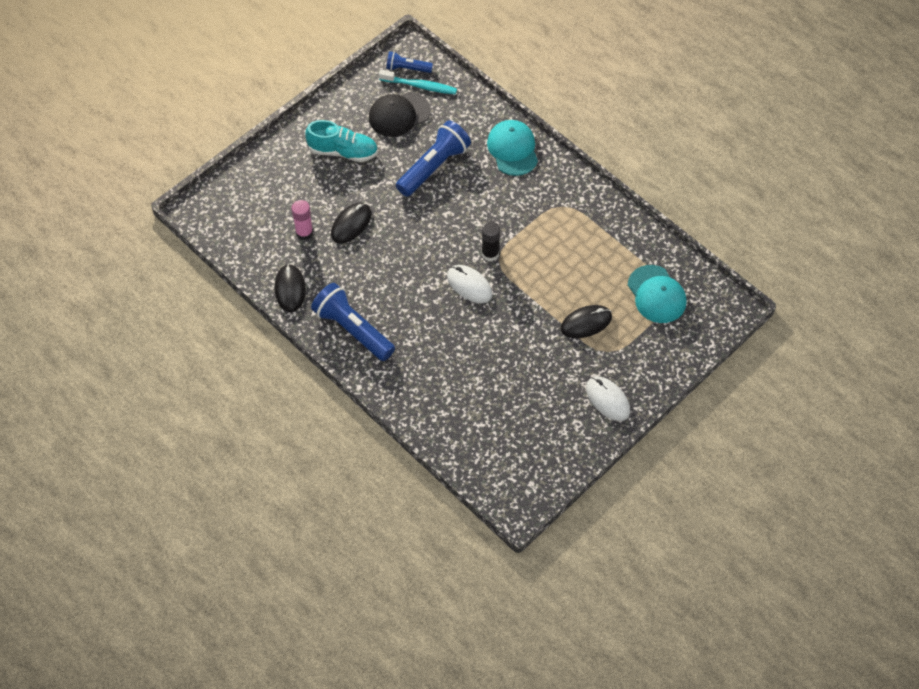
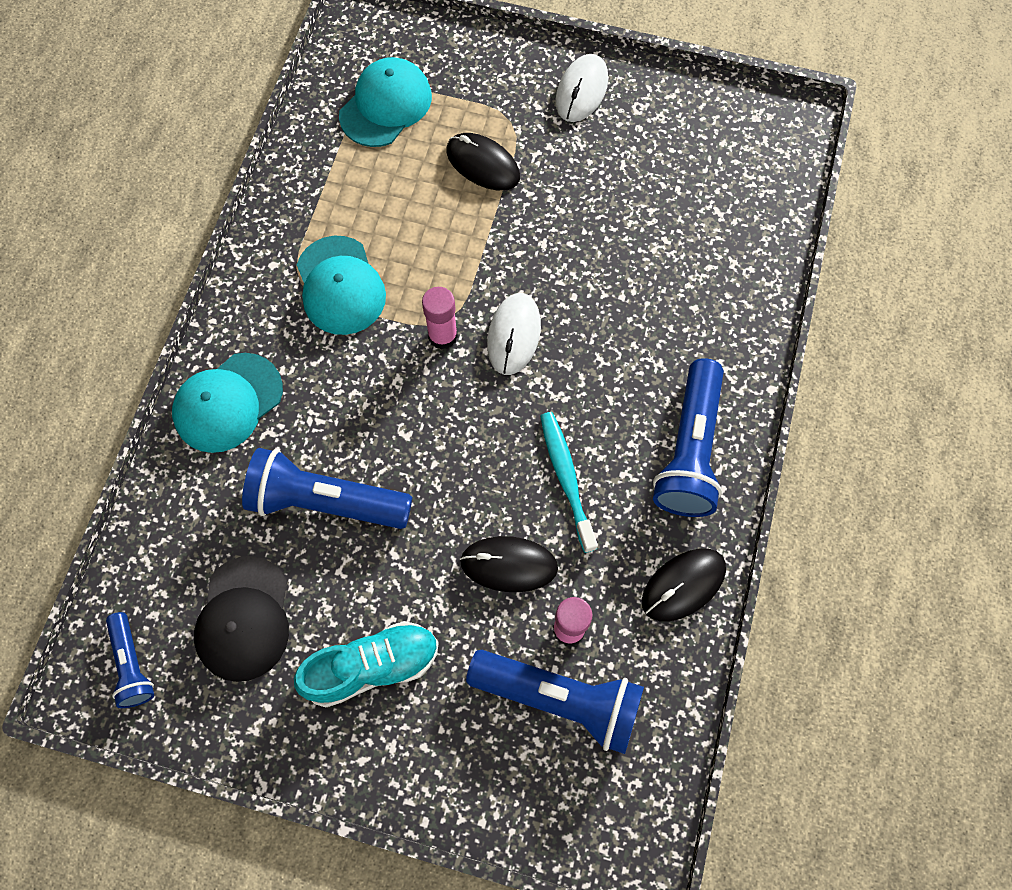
camera: 120 degrees left, 10 degrees up
(276, 213) = (560, 699): none -> blue flashlight
(343, 151) = (372, 666): turquoise shoe -> turquoise shoe turned 90 degrees clockwise
(399, 114) = (244, 619): black cap -> black cap turned 60 degrees clockwise
(420, 86) = (163, 619): turquoise toothbrush -> turquoise toothbrush (566, 478)
(490, 254) = (442, 336): black glue stick -> pink glue stick
(549, 222) = (340, 286): none -> turquoise cap

